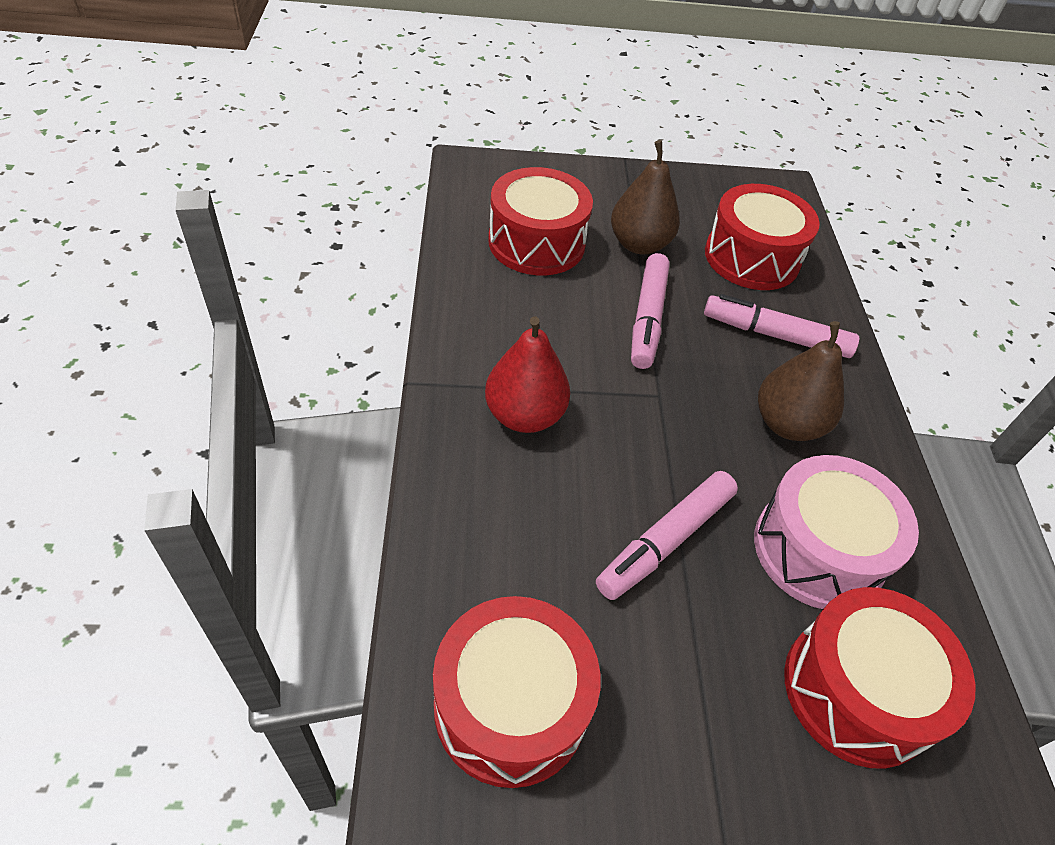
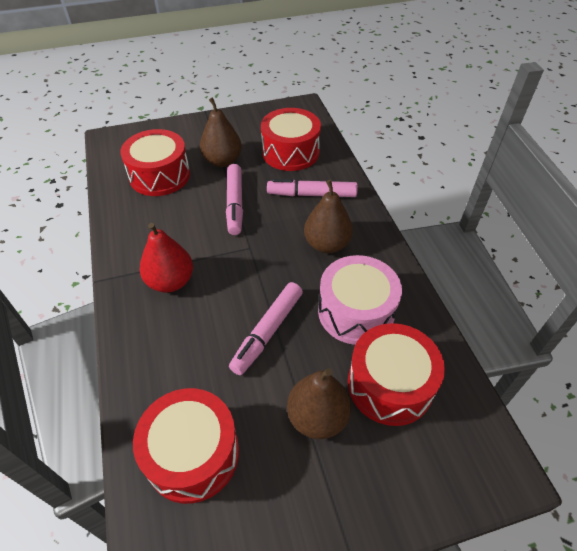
camera: 10 degrees left, 0 degrees up
(724, 708) = (317, 417): none -> brown pear

